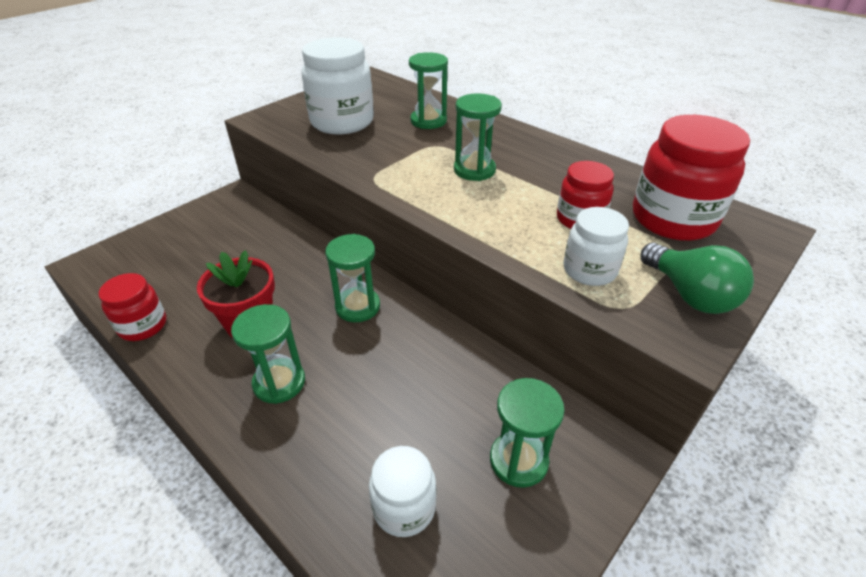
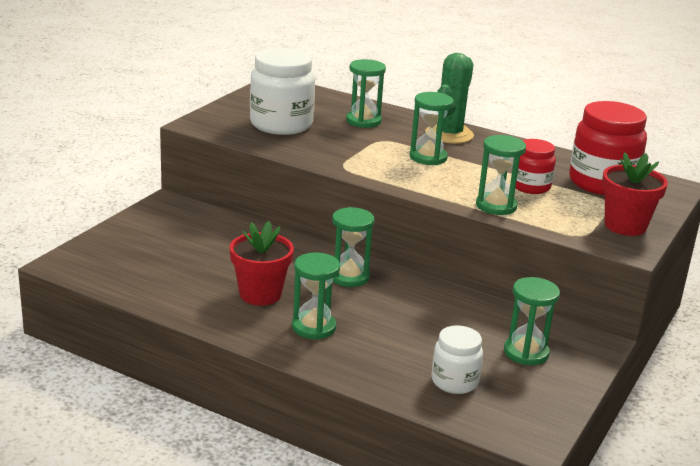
camera: 15 degrees left, 15 degrees down
(143, 326) = (162, 302): red jar -> none
(512, 141) = (449, 134): none -> green cactus
(525, 247) = (496, 206): none -> green hourglass
(589, 270) = (550, 216): white jar -> none
(689, 295) = (625, 226): green light bulb -> red flower pot

